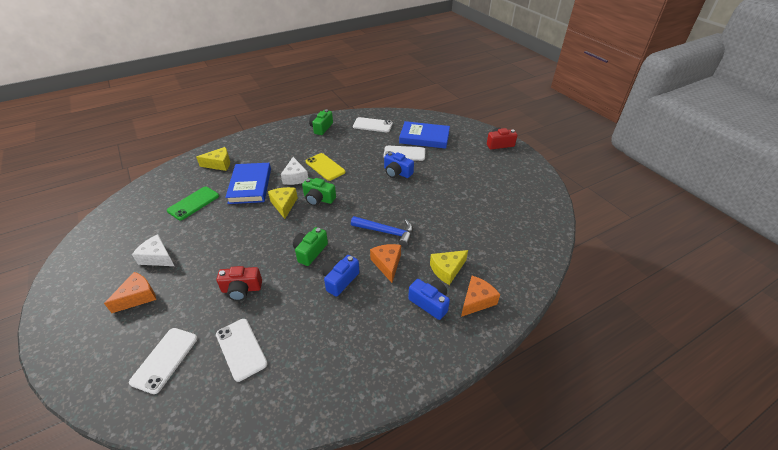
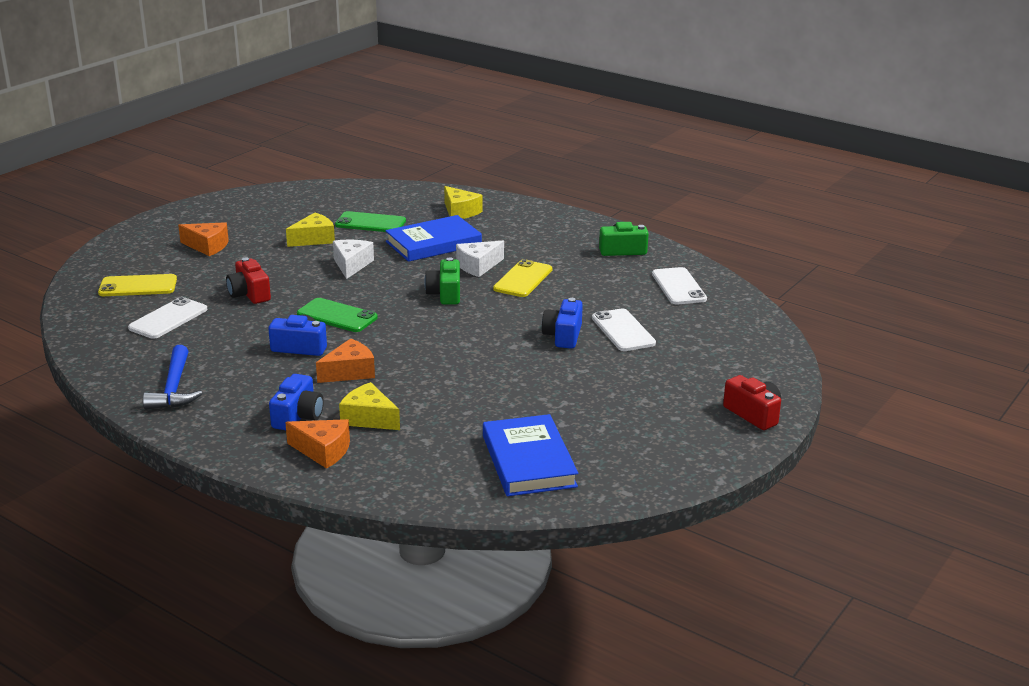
camera: 65 degrees right, 15 degrees down
(157, 257) = (268, 236): white cheese -> white cheese (351, 265)
(165, 359) = (138, 286): white phone -> yellow phone
(284, 205) = (413, 275): yellow cheese -> yellow cheese (314, 239)
(310, 252) = (337, 316): green camera -> green phone
(386, 232) = (414, 358): blue hammer -> blue hammer (174, 388)
(424, 137) = (692, 338): blue book -> blue book (529, 461)

